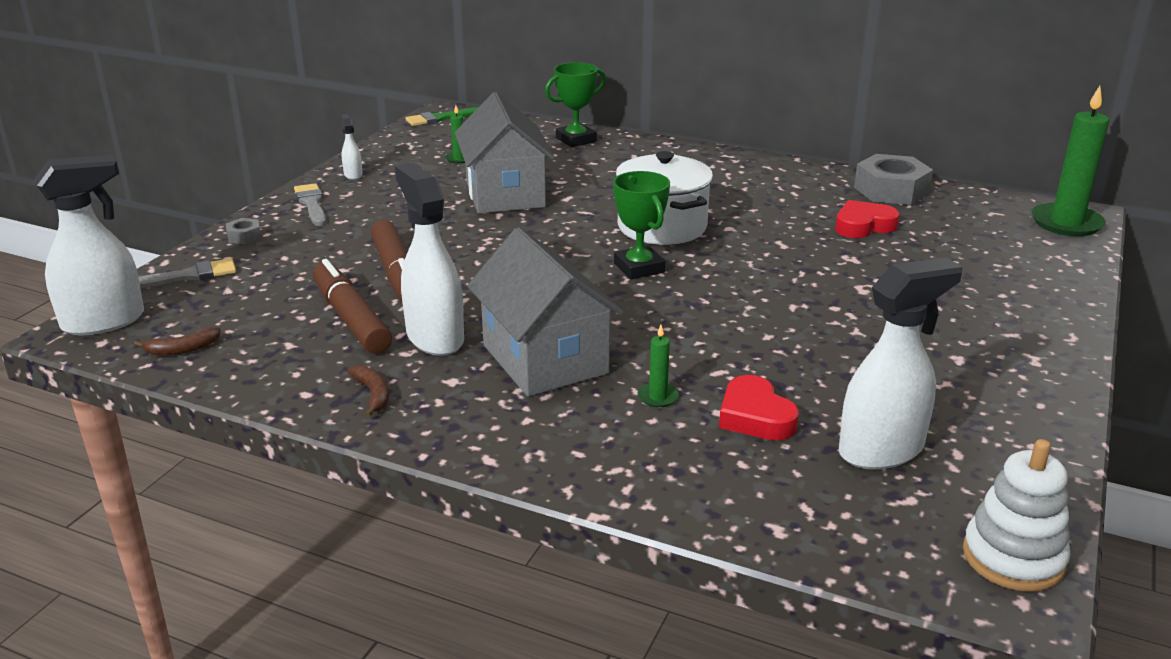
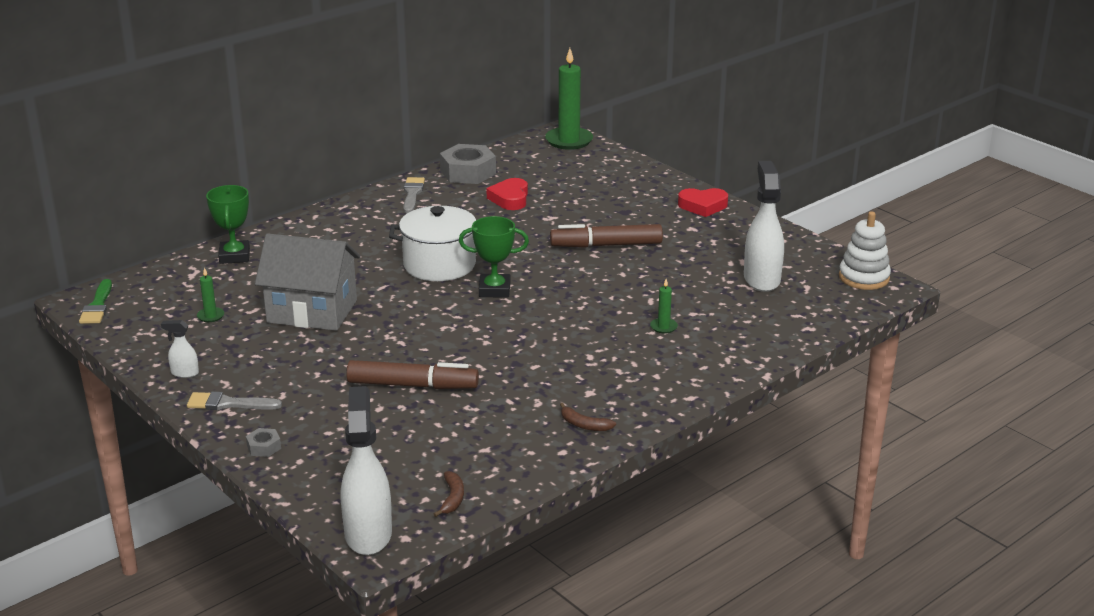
camera: 65 degrees left, 0 degrees up
(187, 276) = (319, 484): grey brush -> grey brush (412, 194)
(351, 319) = (468, 417): brown marker -> brown marker (606, 245)
(373, 394) = (584, 425): brown banana -> brown banana turned 150 degrees counterclockwise
(435, 337) = (526, 388): white spray bottle -> none
(545, 359) = (589, 353): grey house -> none
(755, 416) = (706, 303): red heart -> red heart (703, 206)

